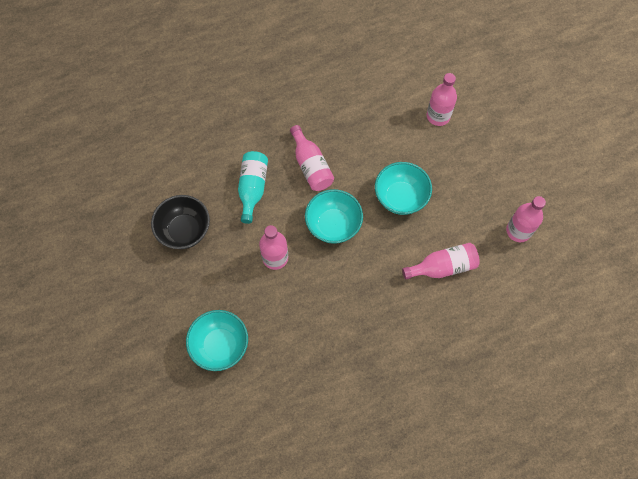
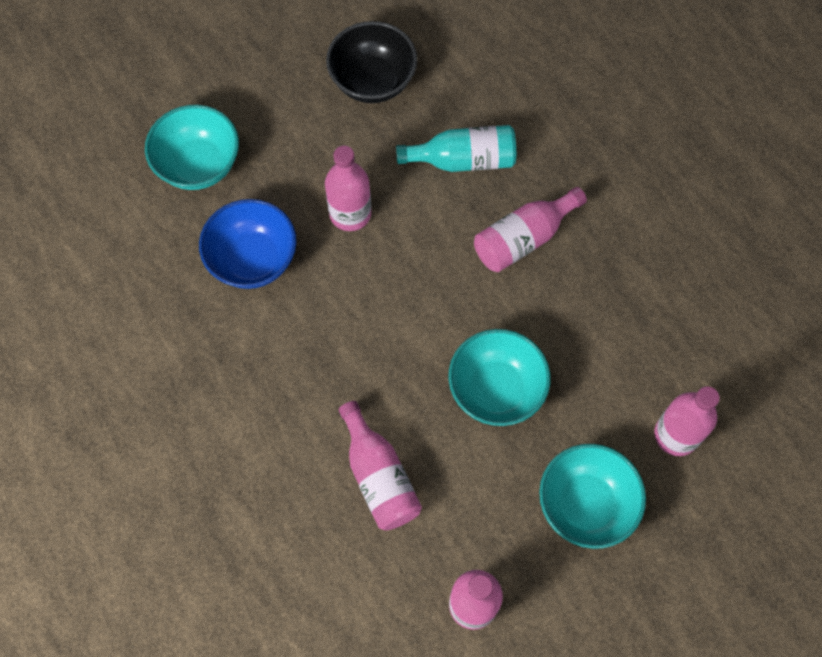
camera: 80 degrees right, 0 degrees up
(295, 319) = (253, 259): none -> blue bowl
(333, 225) = (423, 290): turquoise bowl -> turquoise bowl (585, 504)

